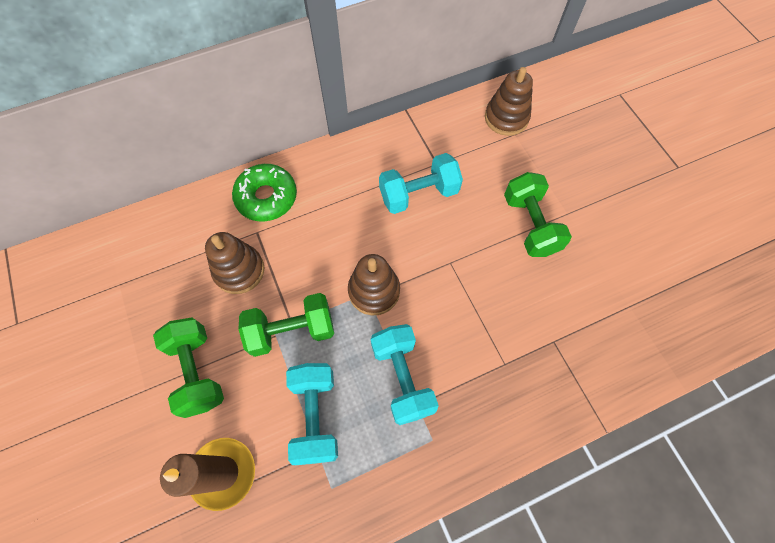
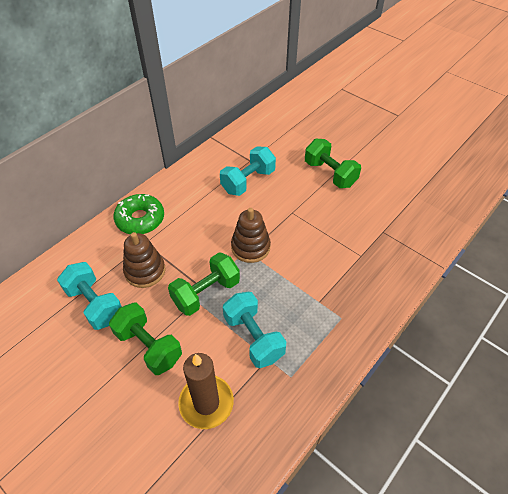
camera: 25 degrees left, 15 degrees down
(402, 378) = (300, 290): turquoise dumbbell -> turquoise dumbbell (95, 304)
(506, 118) = (280, 121): brown stacking toy -> none

